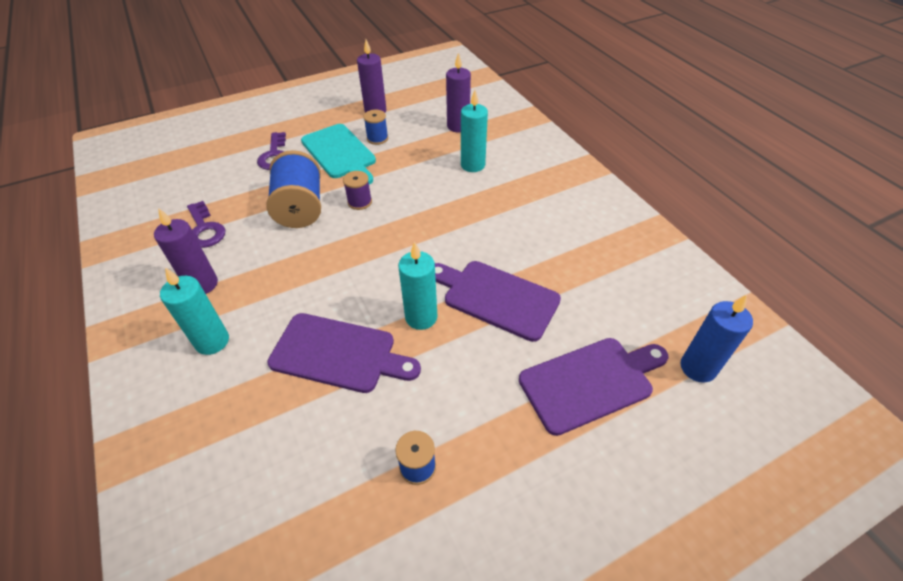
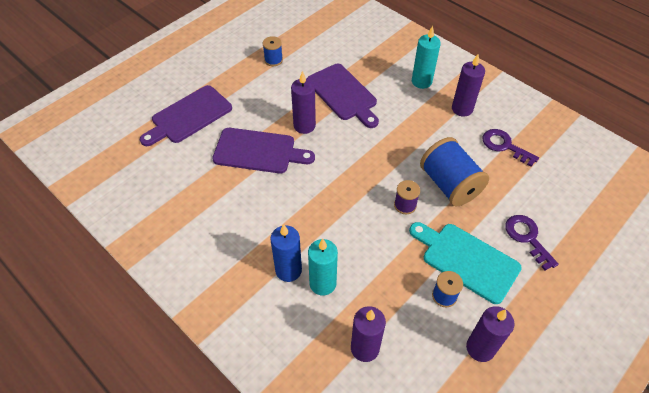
camera: 160 degrees right, 5 degrees up
(338, 353) = (343, 94): purple cutting board -> purple cutting board turned 120 degrees counterclockwise
(421, 317) = (304, 126): turquoise candle -> purple candle
(698, 368) = (121, 140): blue candle -> blue candle (288, 270)

